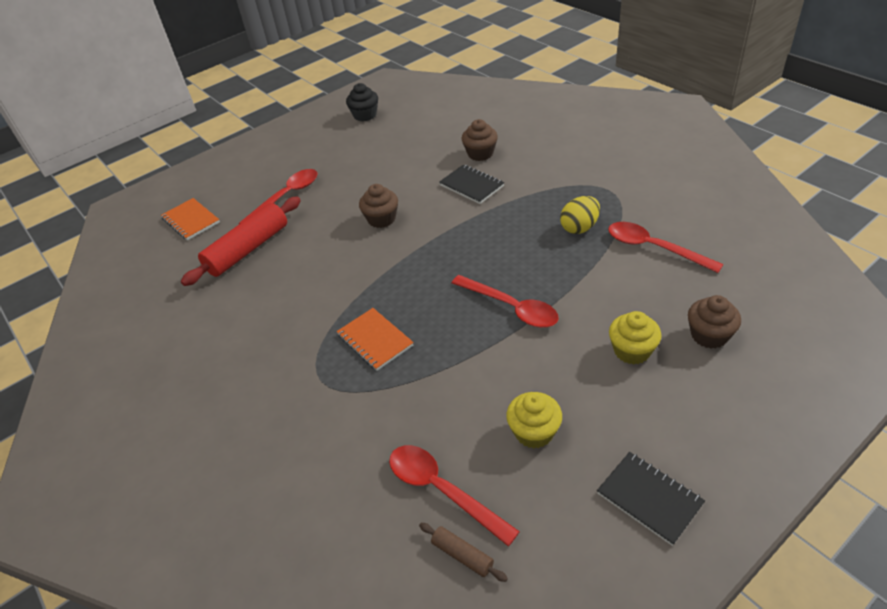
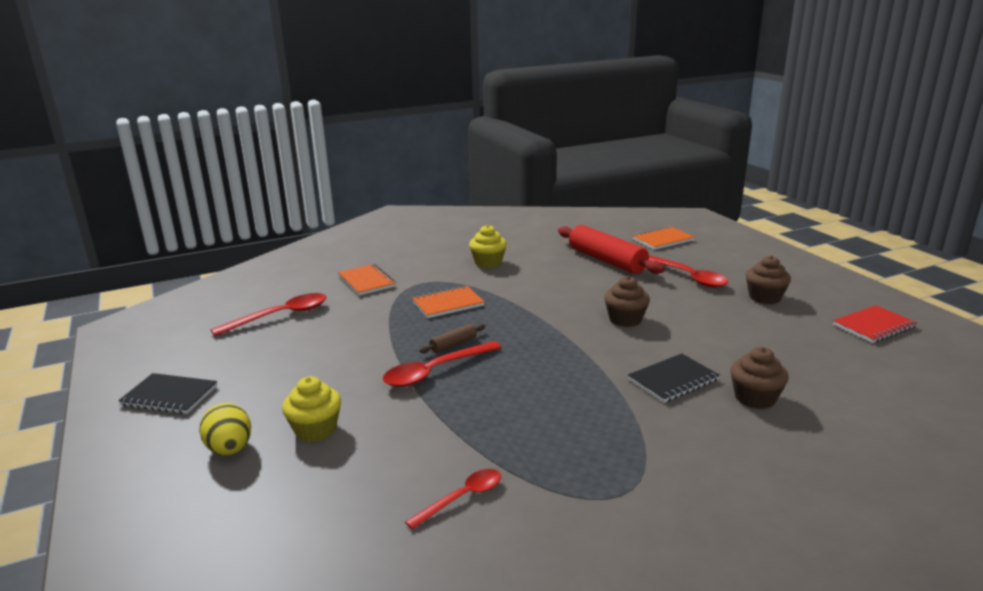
camera: 100 degrees right, 20 degrees down
(324, 440) = (366, 281): none -> orange notebook
(365, 115) = (873, 326): black cupcake -> red notebook
(462, 555) = (227, 317): brown rolling pin -> brown rolling pin (453, 344)
(534, 432) = (285, 358): yellow cupcake -> yellow cupcake (488, 262)
(579, 227) = (542, 444): yellow egg -> yellow egg (230, 449)
(649, 498) = (169, 396): black notebook -> black notebook turned 45 degrees clockwise
(654, 248) = (462, 498): red spoon -> red spoon, size x0.63
(709, 335) = (283, 491): brown cupcake -> brown cupcake (764, 297)

